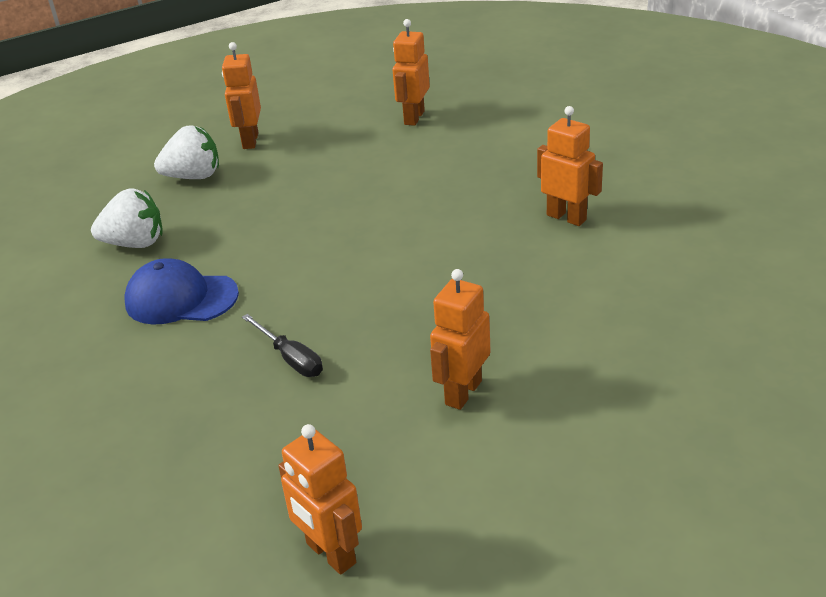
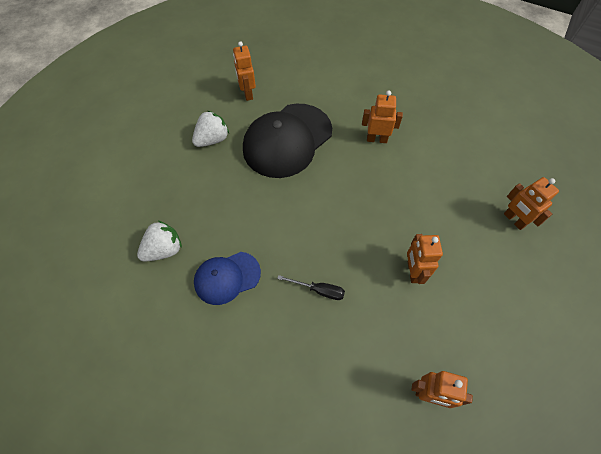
camera: 35 degrees left, 25 degrees up
(194, 176) = (155, 184): white strawberry -> white strawberry (212, 139)
(250, 141) = (166, 143): orange robot -> orange robot (514, 220)
(420, 181) = (287, 140): none -> black cap

